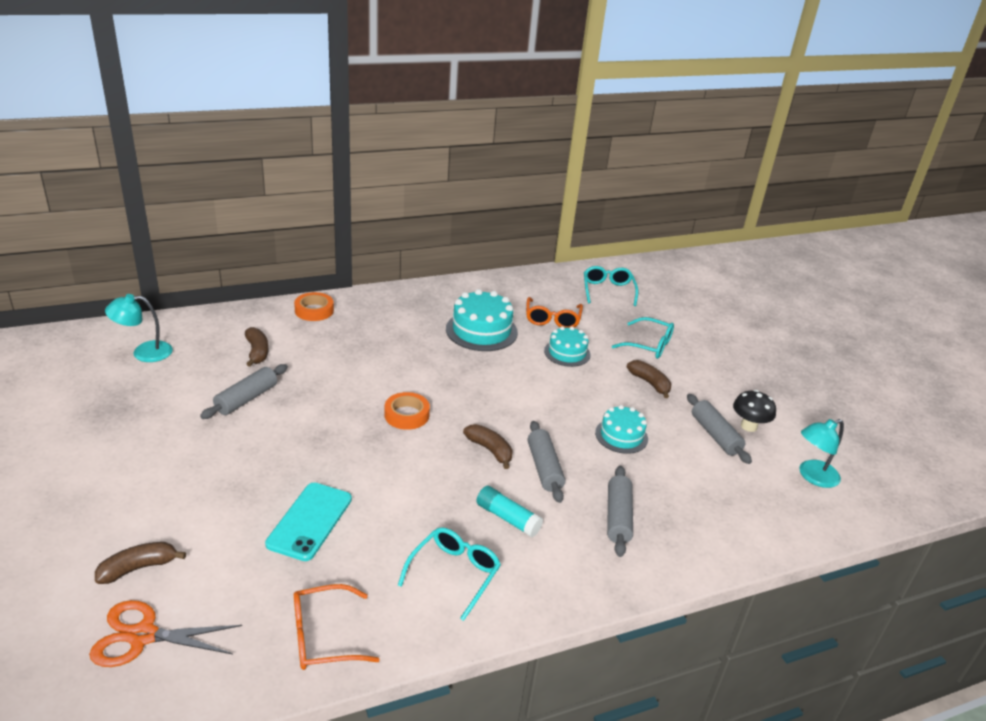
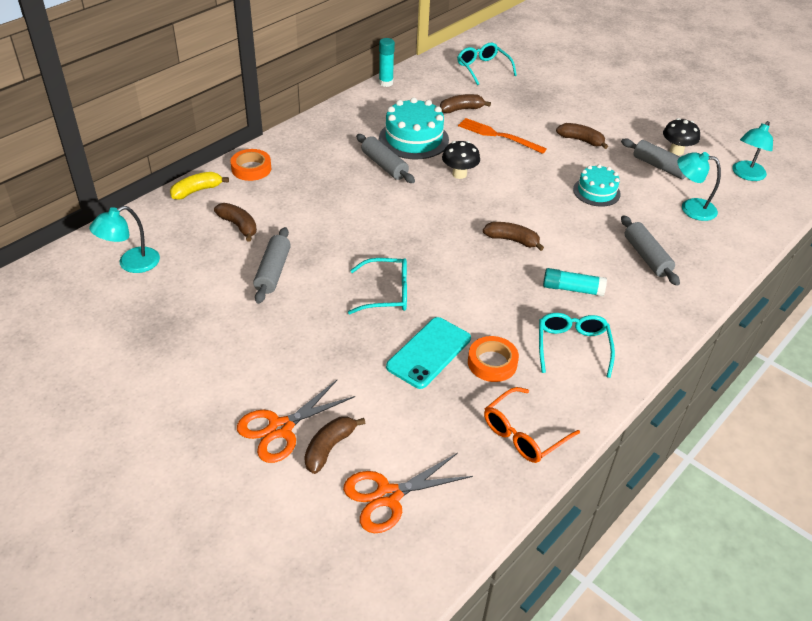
camera: 25 degrees left, 10 degrees up
(117, 532) = (280, 428): none -> orange scissors
(253, 313) = (197, 191): none -> yellow banana
(310, 521) = (429, 352): turquoise phone -> turquoise phone turned 45 degrees clockwise
(406, 415) = (421, 235): orange tape -> orange tape (492, 363)
(495, 374) = (459, 174): none -> black mushroom
(501, 277) = (386, 83): none -> turquoise glue stick
(544, 468) = (564, 239): grey rolling pin -> grey rolling pin (384, 165)
(552, 319) = (461, 109): orange glasses -> brown banana
(567, 353) = (498, 135): turquoise cake -> orange fork
(649, 345) = (554, 107): turquoise glasses -> turquoise glasses (386, 293)
(714, 487) = (691, 208): none -> turquoise lamp

